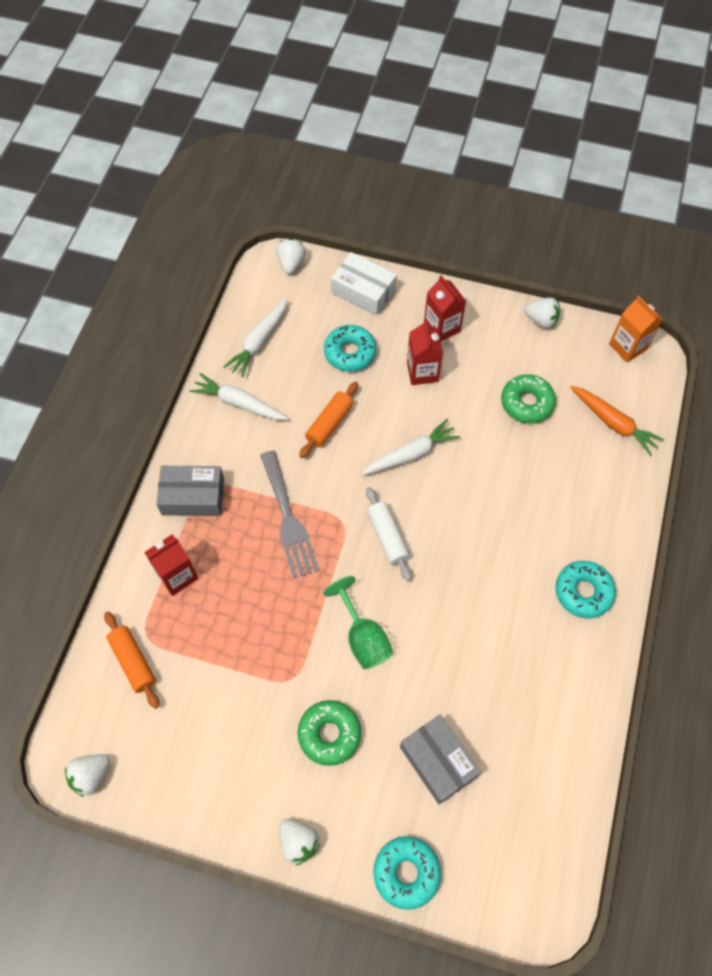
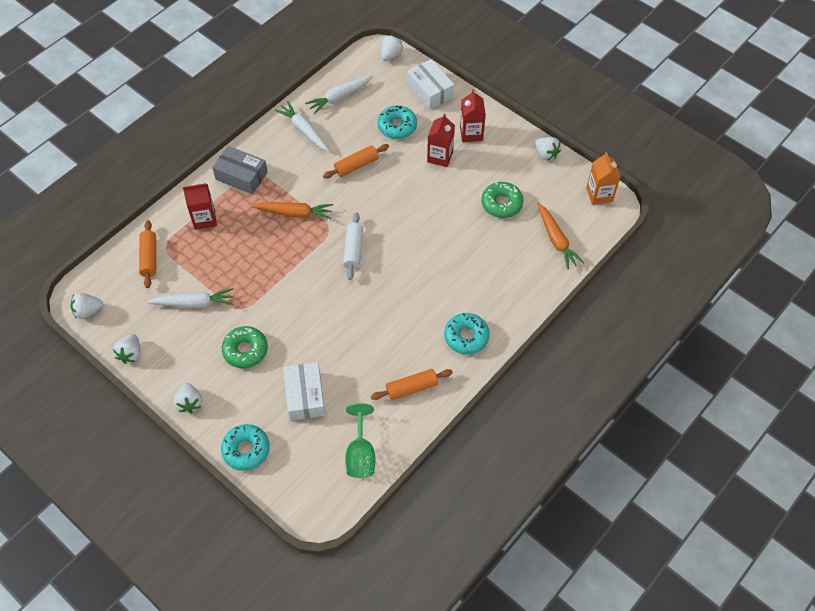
camera: 25 degrees right, 5 degrees down
(182, 810) = (131, 354): none -> white strawberry
(288, 519) = (294, 213): grey fork -> orange carrot
(363, 637) = (301, 303): green goblet -> green goblet (360, 454)
(410, 454) = (400, 205): white carrot -> white carrot (194, 303)
(438, 761) = (305, 396): grey box -> white box
(559, 689) = (412, 388): none -> orange rolling pin

